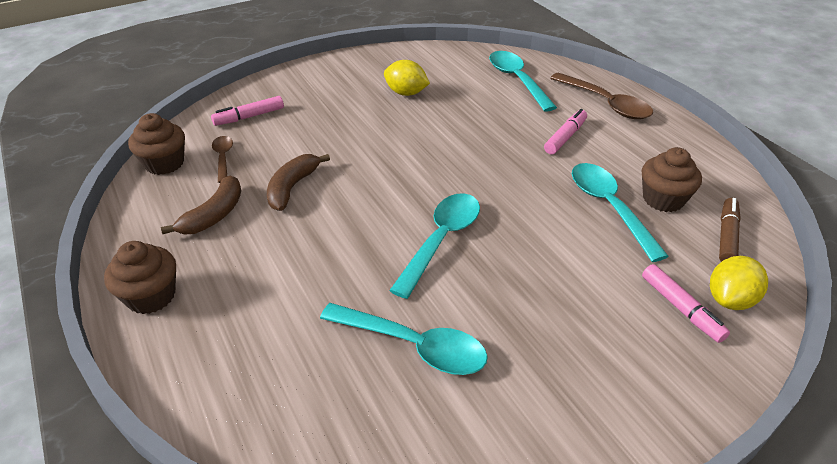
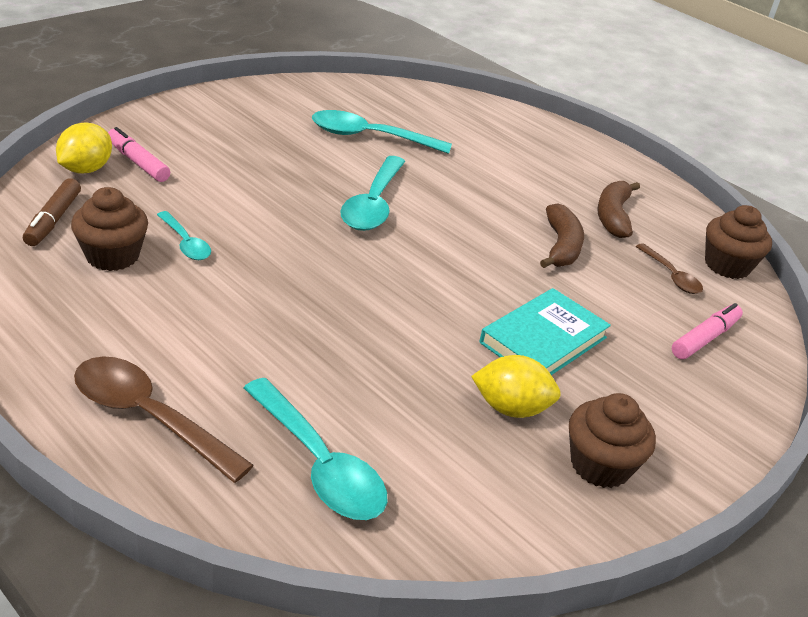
camera: 160 degrees right, 5 degrees down
(151, 296) = (596, 158): brown cupcake -> brown cupcake (600, 465)
(361, 123) = (543, 340): none -> turquoise book
(565, 137) = (232, 338): pink marker -> none
(609, 207) = (185, 243): turquoise spoon -> turquoise spoon, size x0.56

